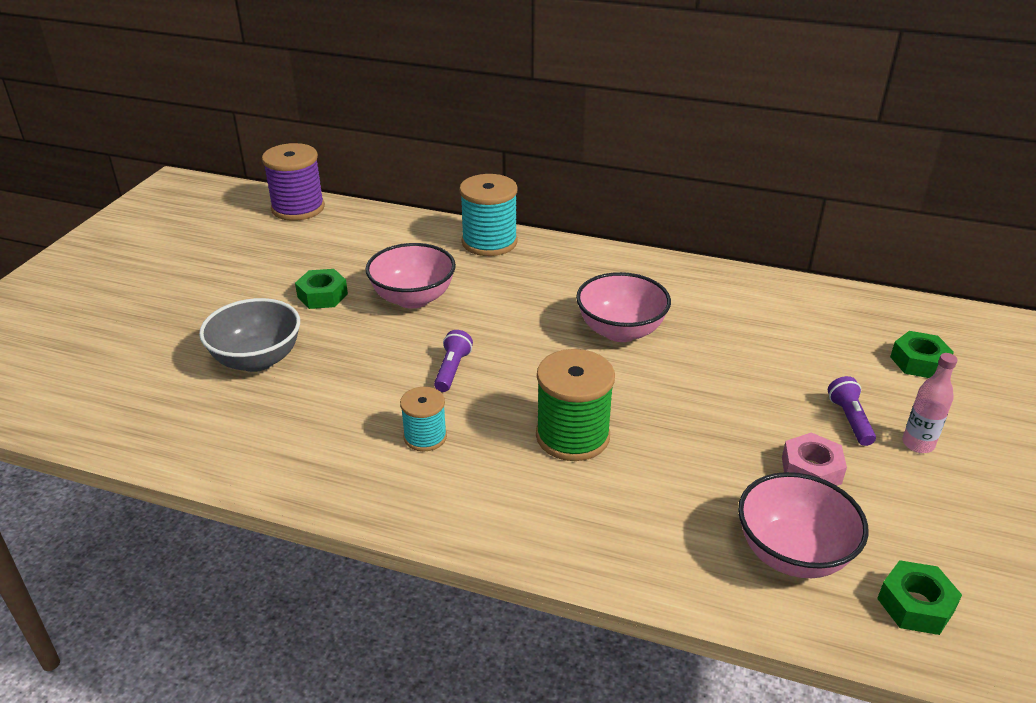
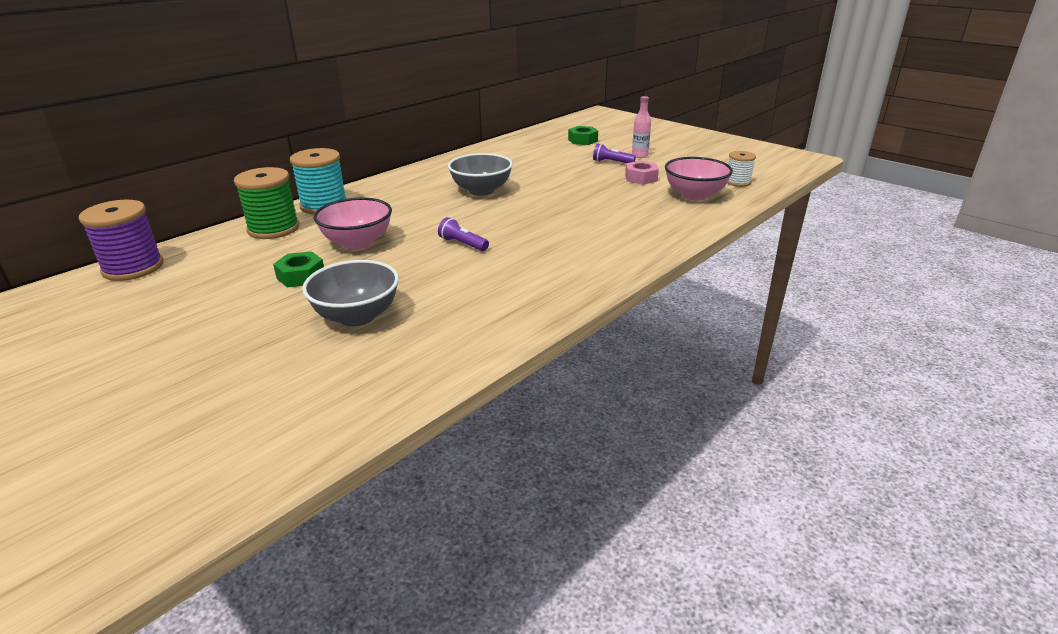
camera: 65 degrees left, 5 degrees down
(425, 437) = (526, 265): turquoise spool -> none
(572, 436) = (566, 222): green spool -> green spool (273, 229)
(620, 331) = (481, 191): pink bowl -> grey bowl
(915, 605) = (738, 182): green nut -> white spool

